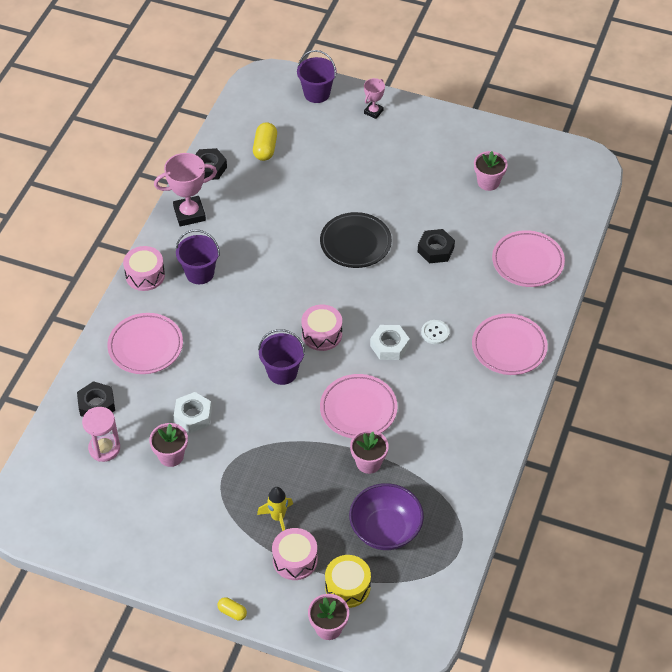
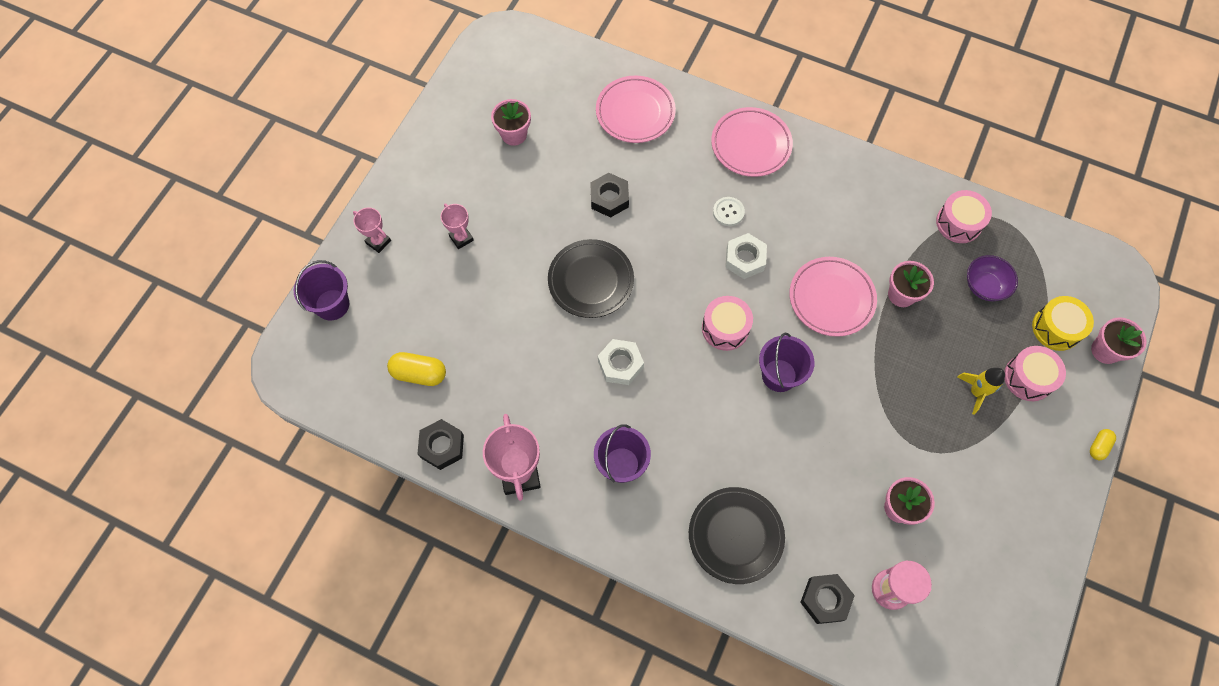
camera: 85 degrees left, 15 degrees up
(145, 275) = (619, 535): pink drum -> pink drum (958, 223)
(145, 346) = (735, 536): pink plate -> black plate
(193, 416) = (841, 480): white nut -> white nut (620, 364)
(383, 160) = (461, 238): none -> pink trophy
(385, 530) = (984, 286): purple bowl -> purple bowl, size x0.64

